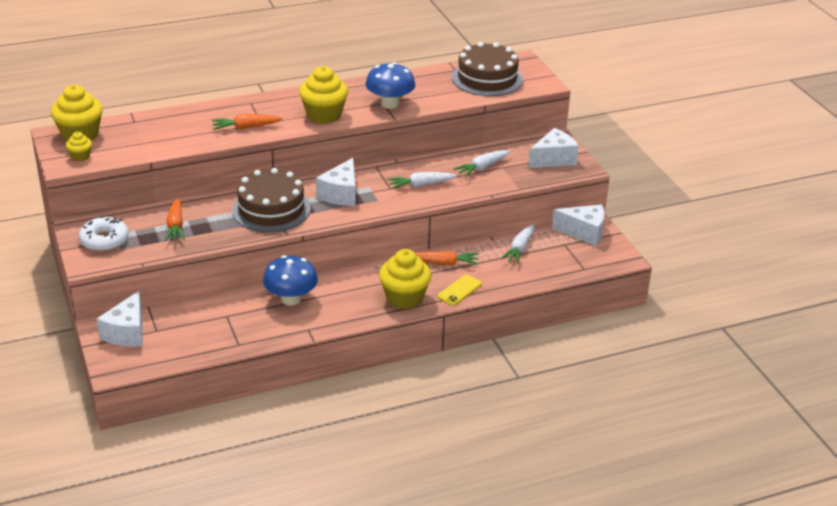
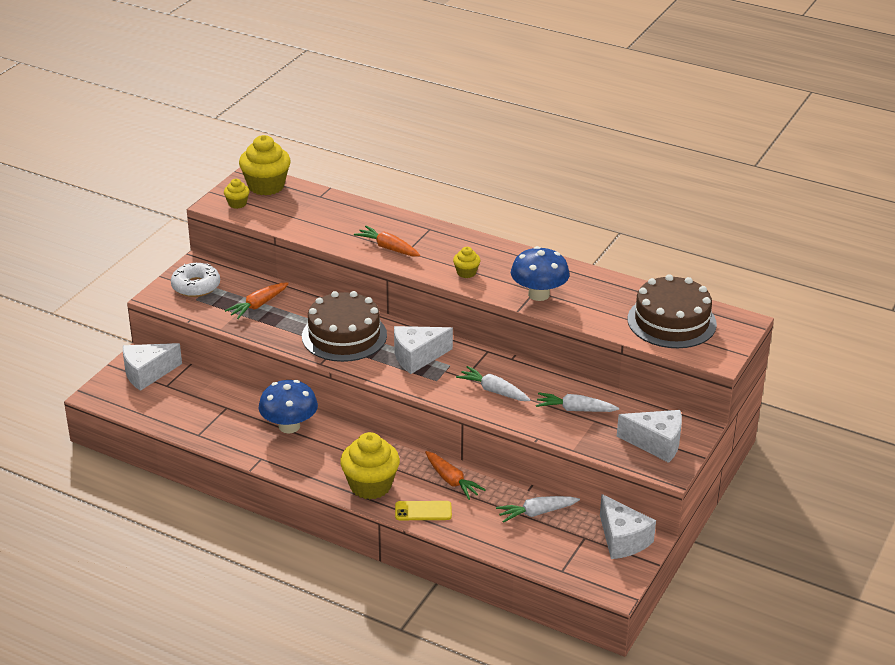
camera: 50 degrees right, 0 degrees up
(324, 115) = (466, 273): yellow cupcake -> yellow cupcake, size x0.50

